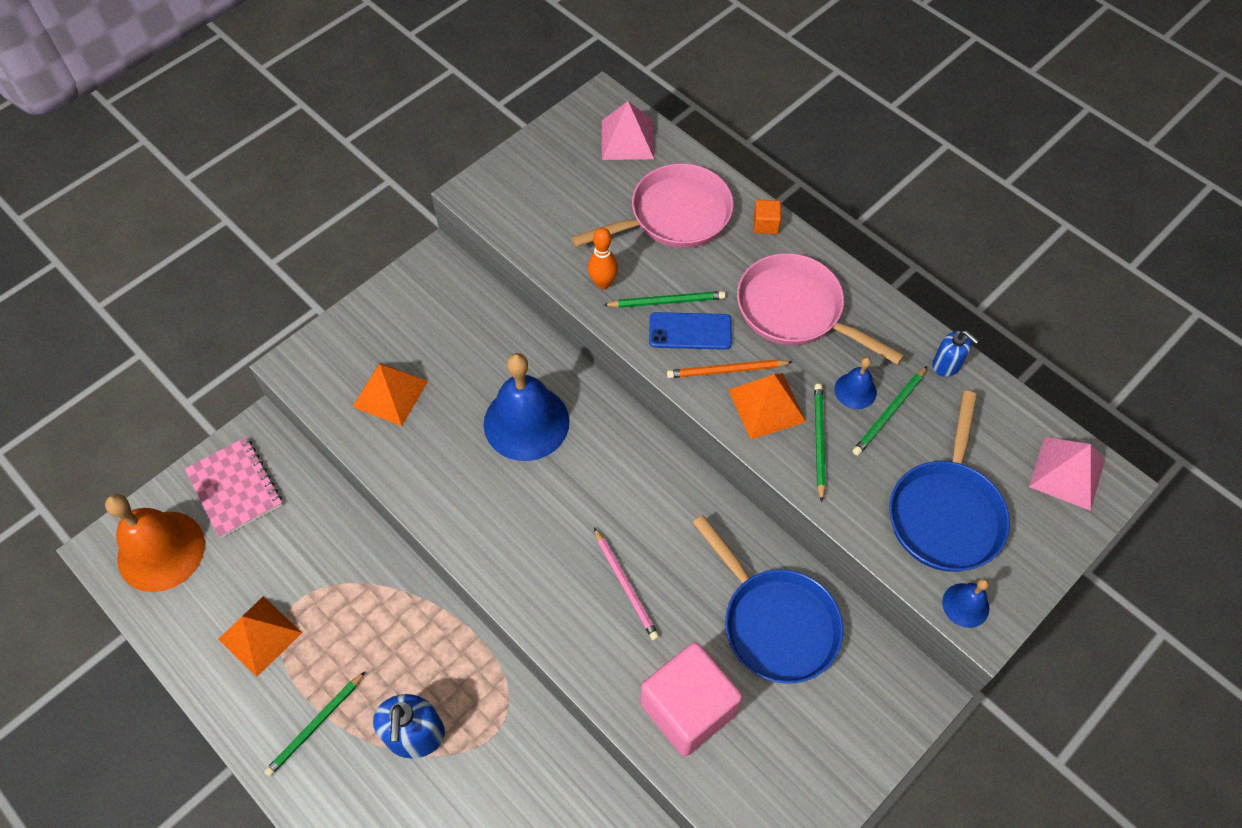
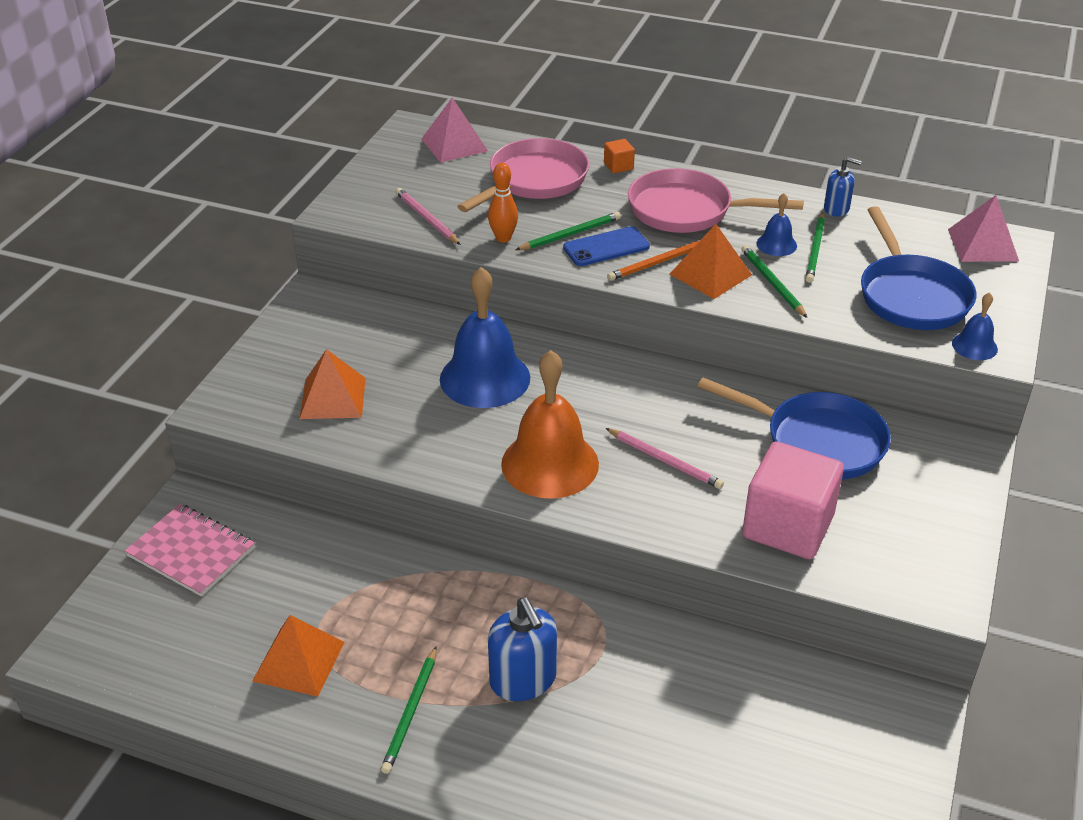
camera: 25 degrees left, 20 degrees down
(161, 551) = (137, 631): orange bell -> orange bell (550, 463)
(549, 231) = (426, 219): none -> pink pencil

